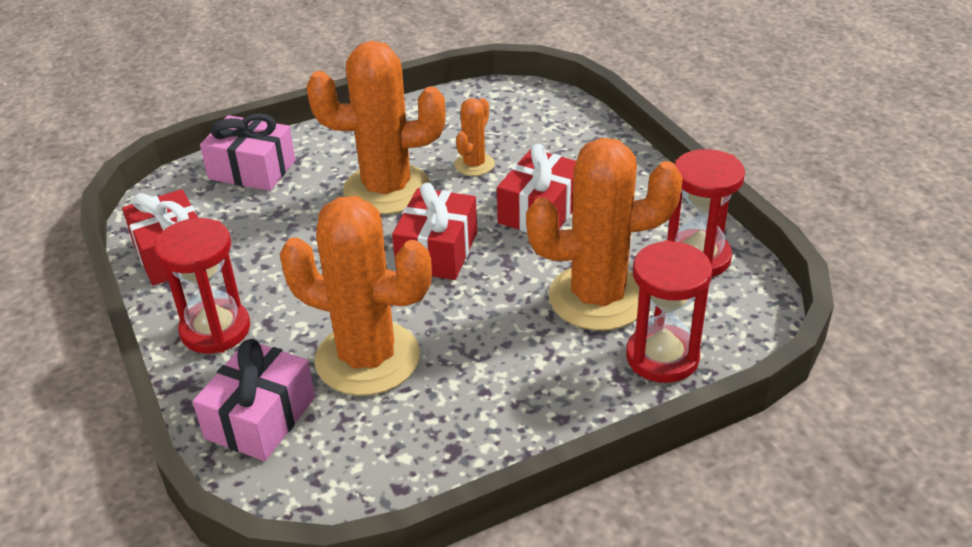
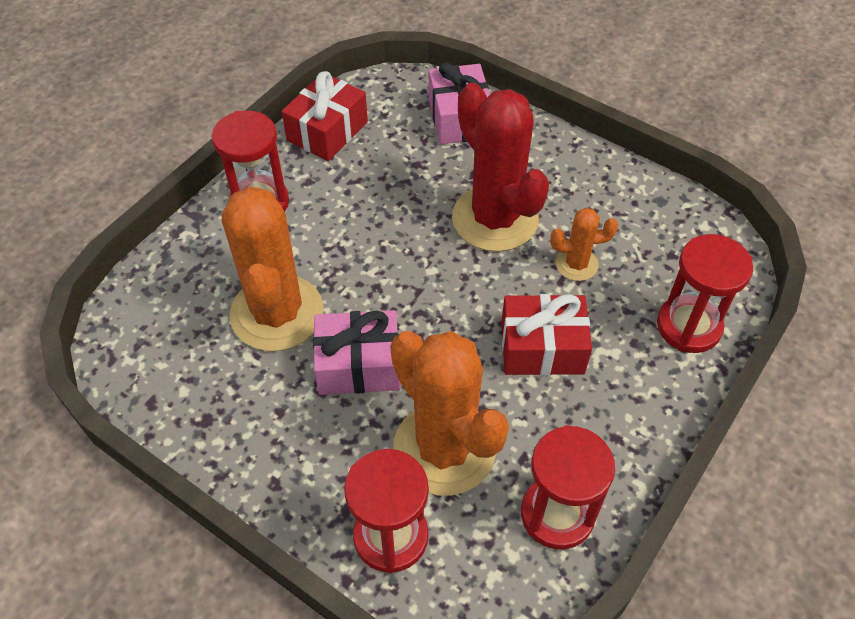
camera: 60 degrees right, 15 degrees up
(260, 418) = (183, 279): pink gift -> pink gift (359, 365)
(387, 189) = (495, 219): orange cactus -> red cactus
(437, 251) = (434, 295): red gift -> none
(578, 135) = (688, 326): none -> red hourglass

